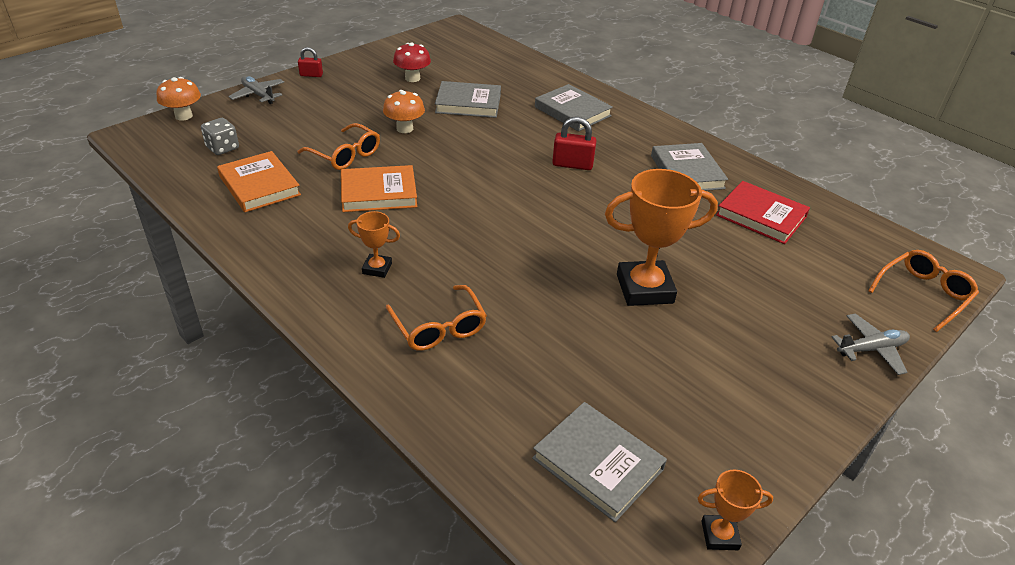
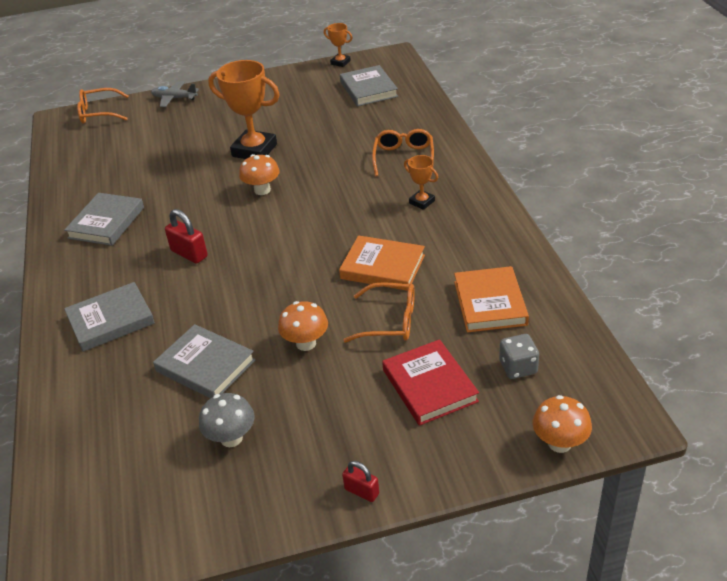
camera: 145 degrees left, 0 degrees up
(258, 95) = (451, 462): grey plane -> none
(345, 155) = (390, 321): orange glasses -> orange glasses turned 120 degrees clockwise
(412, 78) = (231, 438): red mushroom -> grey mushroom
(572, 111) = (111, 320): grey book -> grey book turned 75 degrees clockwise
(574, 239) = (262, 190): none -> orange mushroom
(761, 216) = (111, 175): red book -> red book (429, 385)

